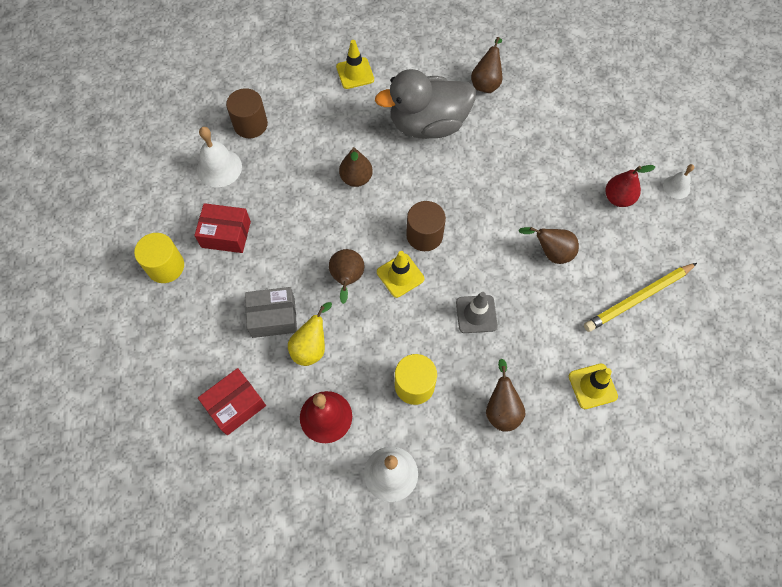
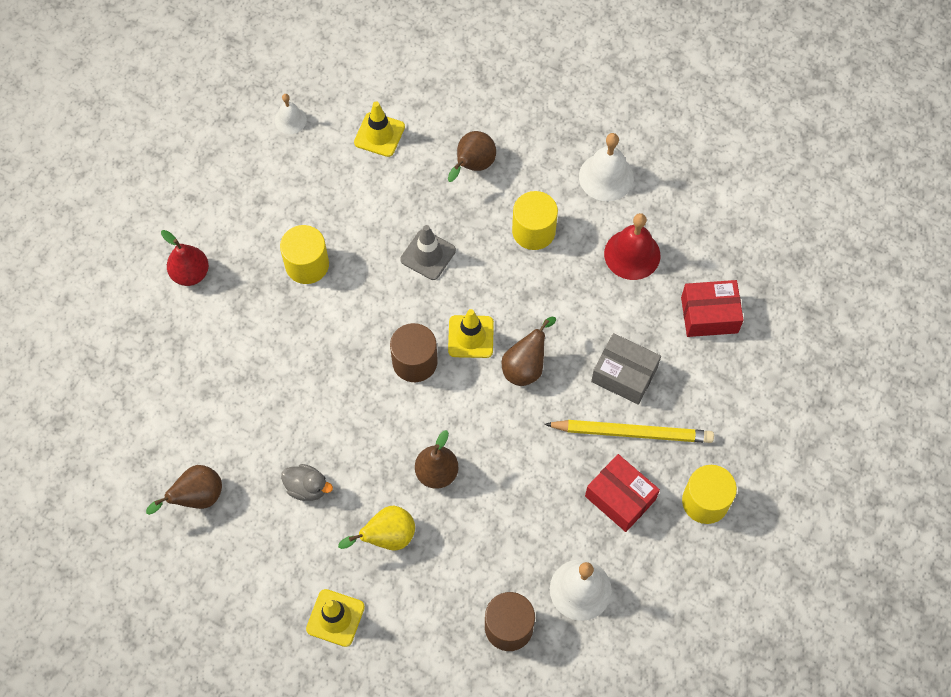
camera: 145 degrees left, 0 degrees up
(311, 347) = (605, 323): yellow pear -> yellow pear (387, 537)
(428, 124) = (307, 487): grey duck -> grey duck, size x0.41
(551, 253) = (307, 264): brown pear -> yellow cylinder
(638, 298) = (268, 175): yellow pencil -> yellow pencil (632, 433)
(676, 187) = (123, 247): white bell -> white bell (290, 120)

